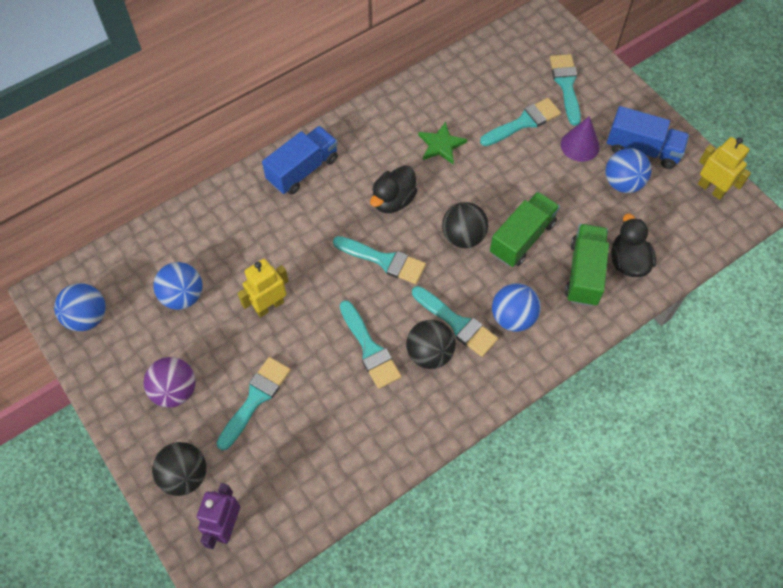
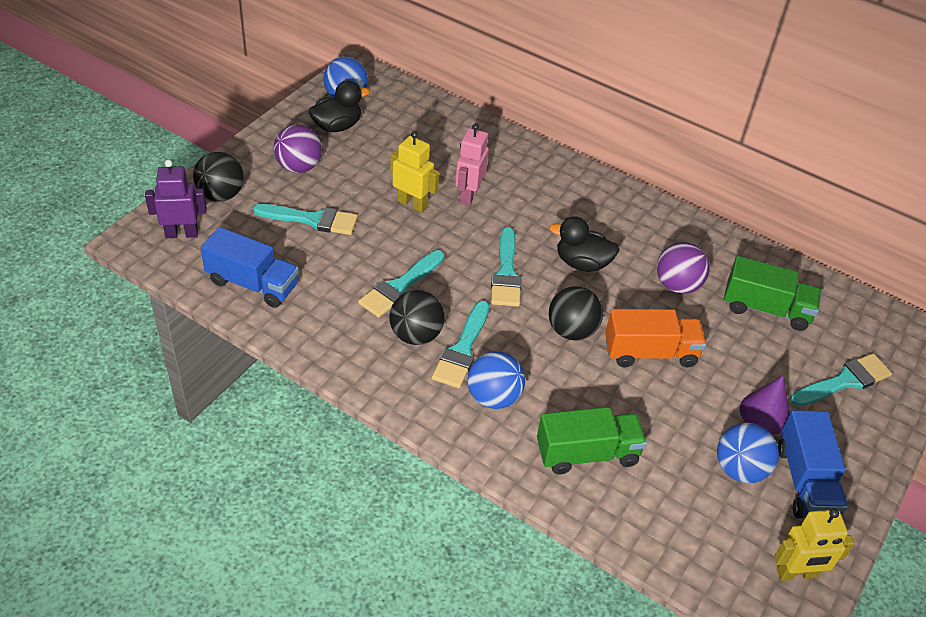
camera: 65 degrees right, 15 degrees down
(183, 296) = (394, 146): blue ball -> none
(278, 256) = (468, 195): none -> pink robot
(303, 170) = (576, 188): blue truck -> blue truck (252, 284)
(441, 145) = (677, 285): green star -> purple ball
(502, 192) = (650, 353): none -> orange truck
(522, 238) = (600, 384): green truck -> green truck (766, 309)
(523, 122) = (759, 351): turquoise brush -> none
(628, 261) = (628, 496): black duck -> black duck (337, 126)
(711, 189) = (796, 573): yellow robot -> yellow robot turned 60 degrees clockwise

